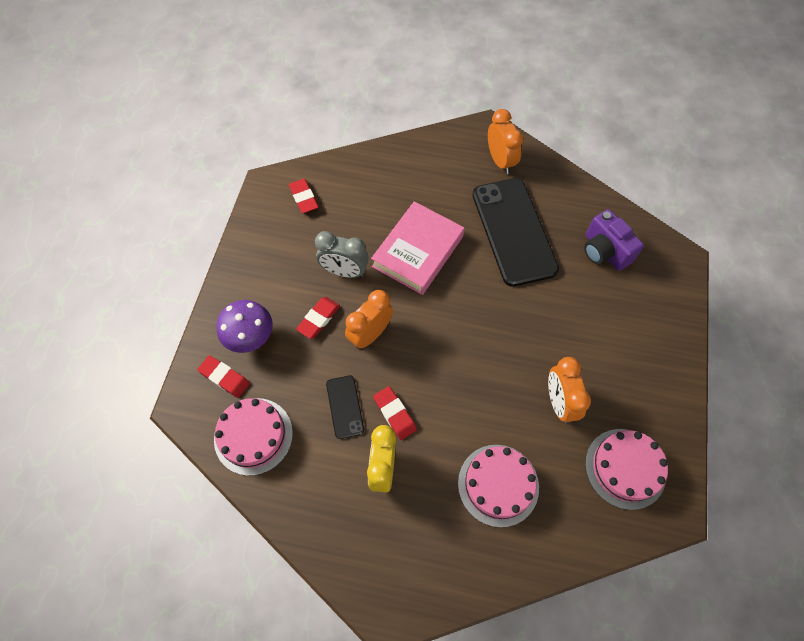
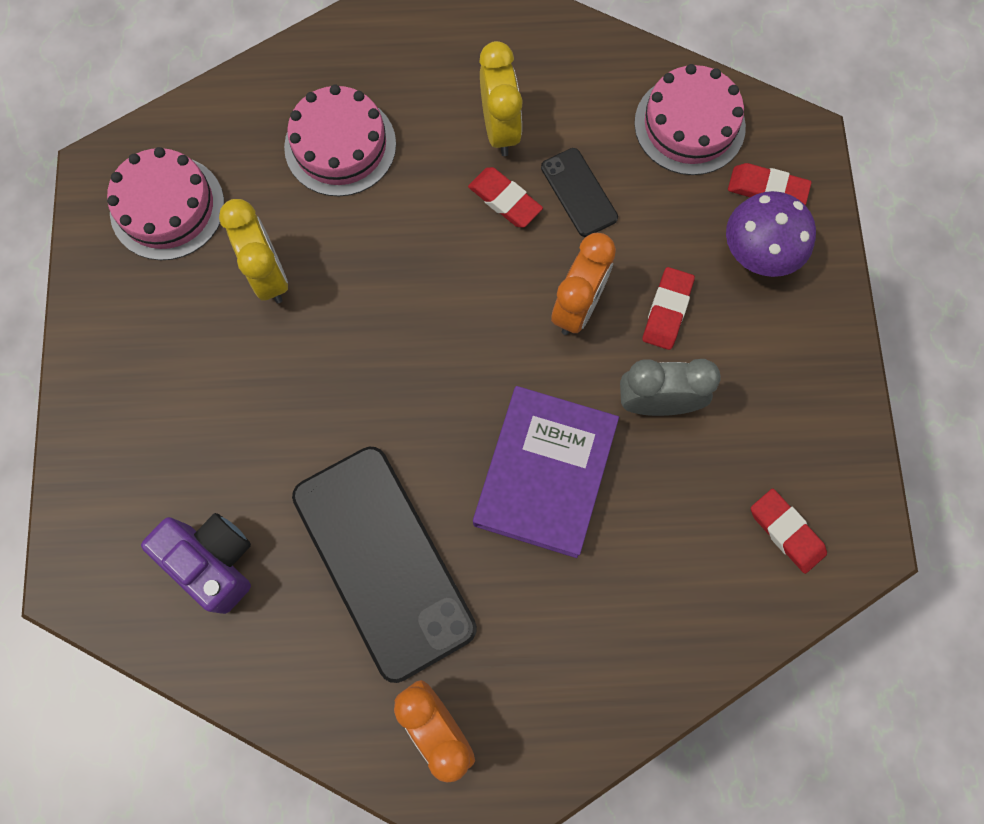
camera: 165 degrees right, 10 degrees up
(417, 251) = (545, 474): pink book -> purple book
(559, 402) = (268, 275): orange clock -> yellow clock

